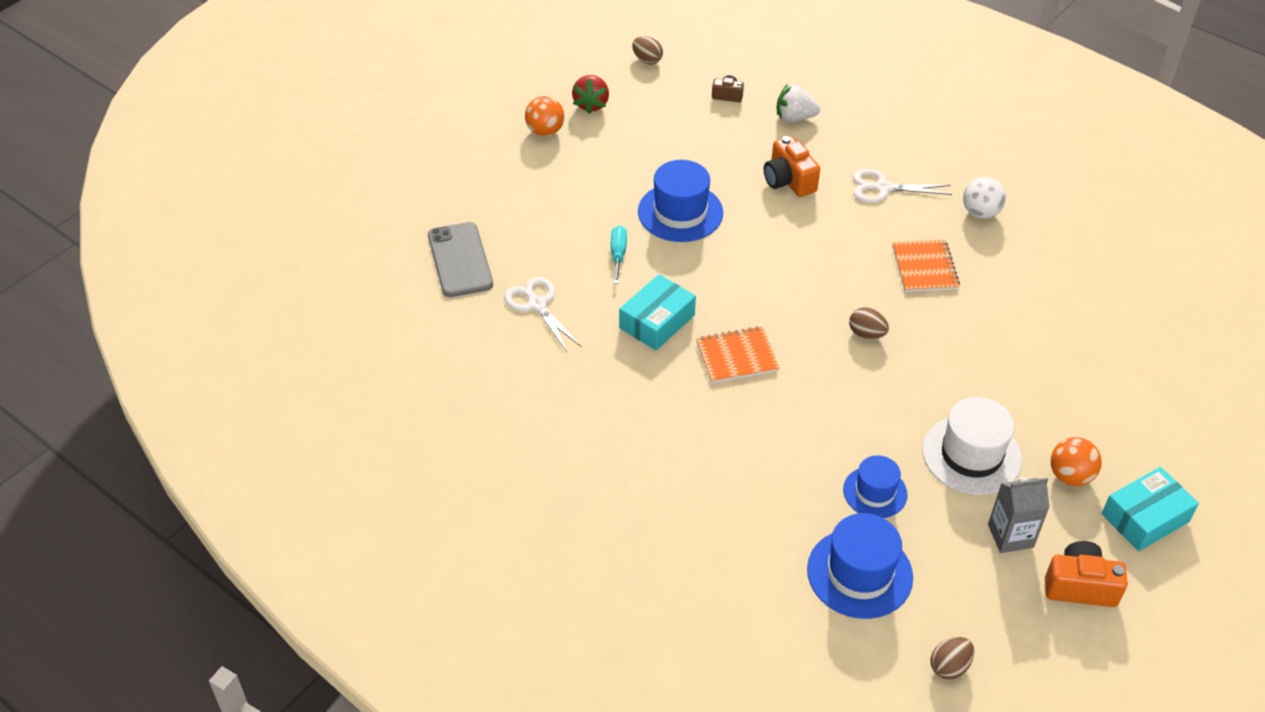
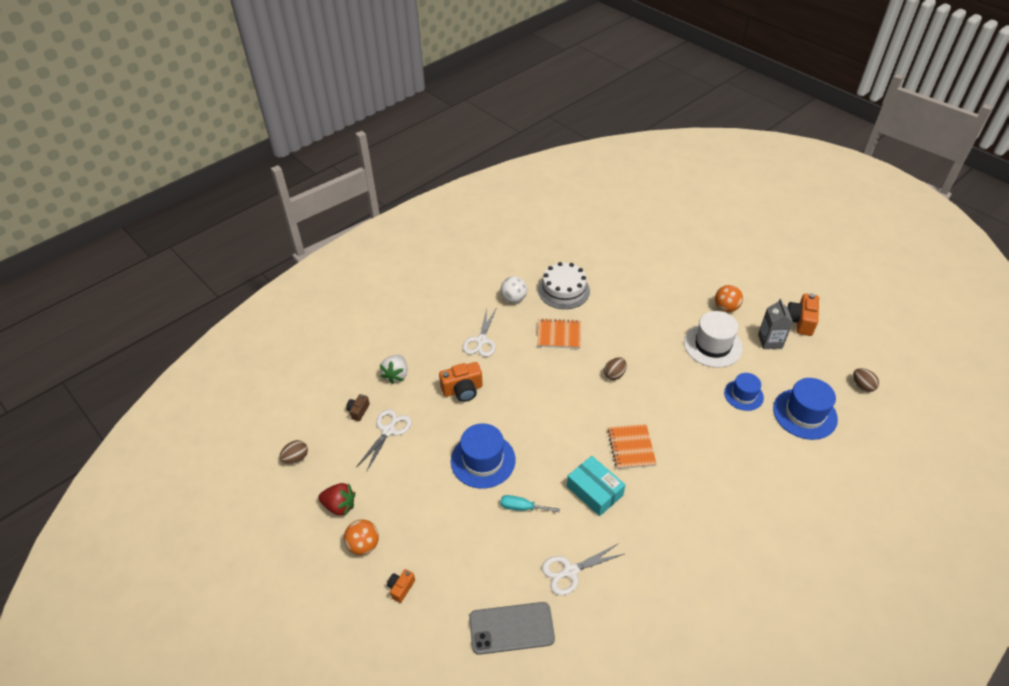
camera: 80 degrees left, 0 degrees up
(497, 167) = (401, 588): none -> orange camera
(704, 125) = (388, 431): none -> white scissors
(1023, 267) = (563, 290): none -> white cake
(1145, 517) = (752, 286): turquoise box -> none

